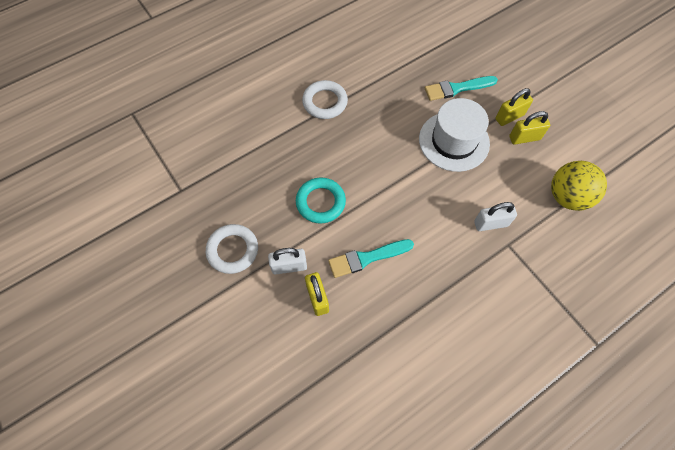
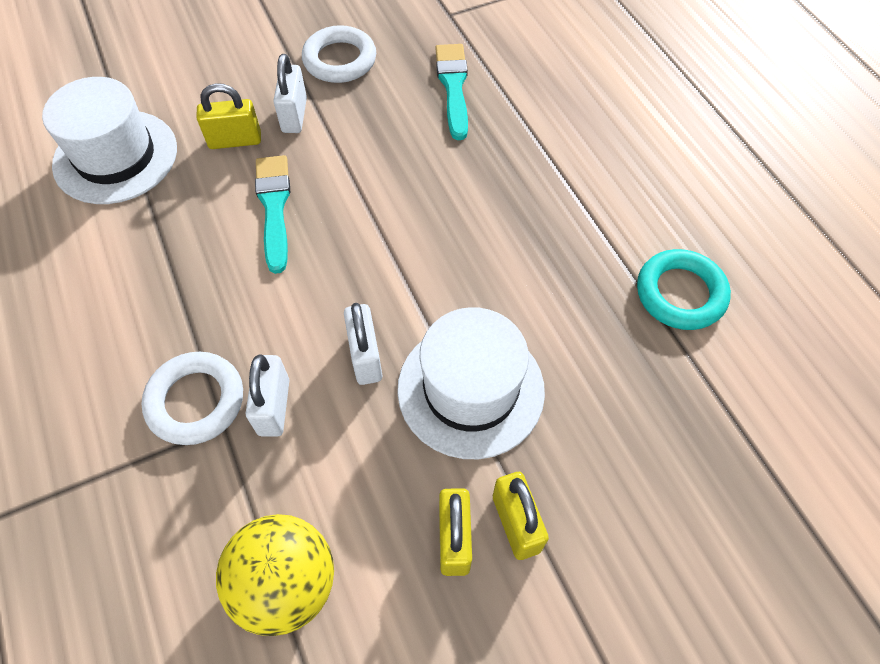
camera: 100 degrees right, 5 degrees down
(320, 202) = (389, 163): turquoise ring -> turquoise ring (680, 293)
(325, 102) = (590, 194): white ring -> white ring (196, 401)
(345, 375) = (115, 157): none -> white hat
(450, 188) = (365, 357): none -> white padlock
(457, 88) = (607, 431): turquoise brush -> turquoise brush (453, 87)

